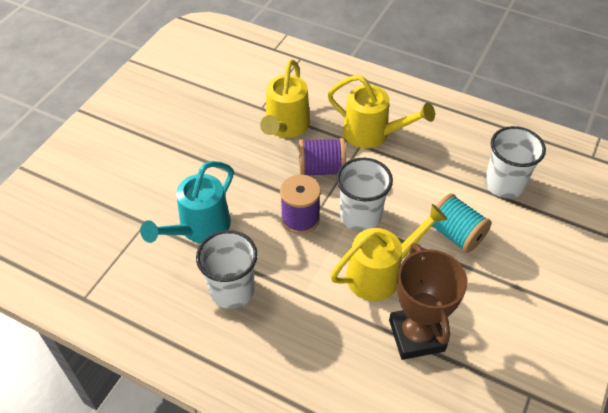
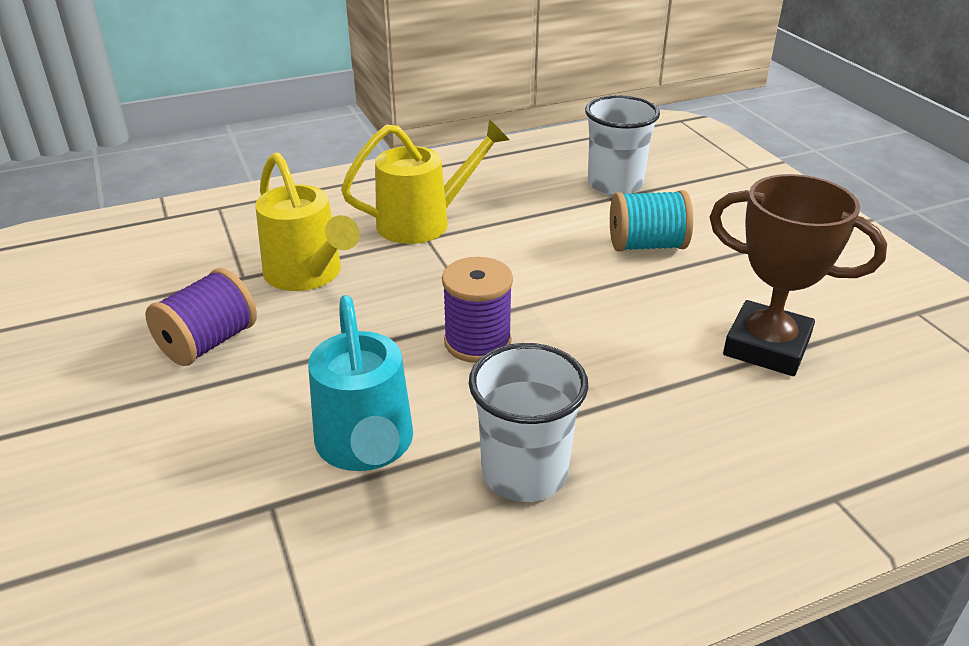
camera: 50 degrees left, 15 degrees down
(321, 169) = (421, 284): purple spool -> purple spool (208, 343)
(360, 216) = (537, 294): white cup -> none
(381, 273) = (644, 324): yellow watering can -> none

